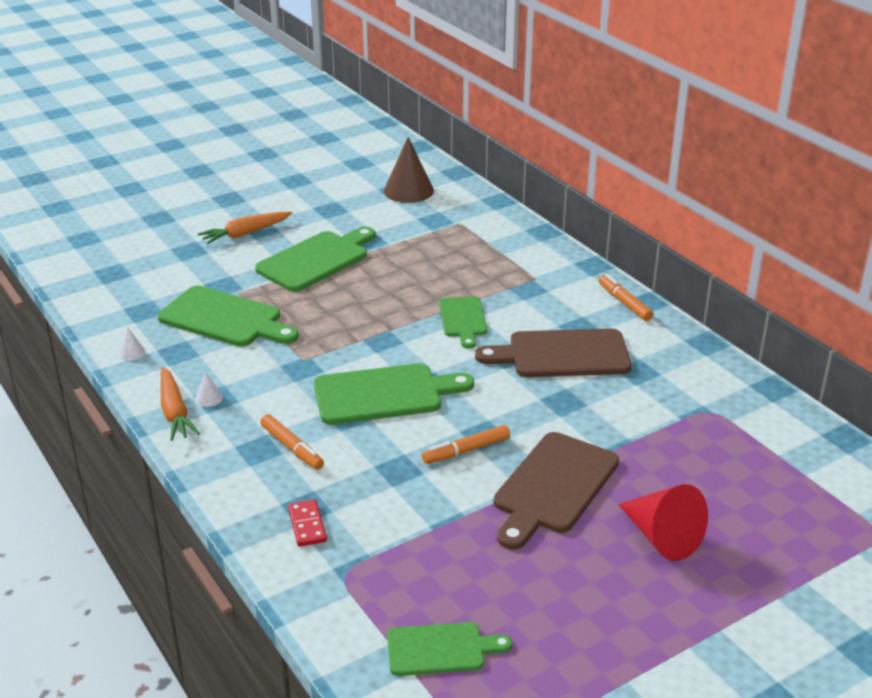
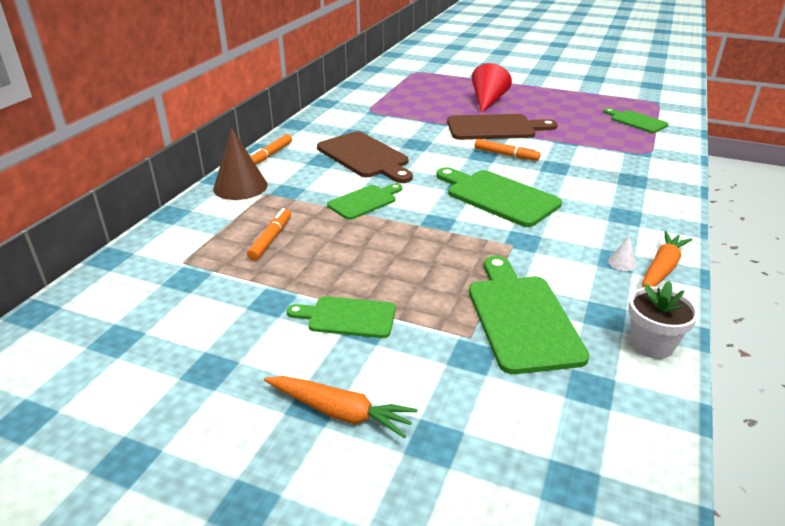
camera: 125 degrees left, 0 degrees up
(132, 353) = (651, 344): white cone -> white flower pot
(292, 447) = (601, 205): orange marker -> orange marker (270, 239)
(307, 525) = (642, 174): red domino -> none
(316, 260) = (347, 317): green cutting board -> green cutting board, size x0.61
(408, 191) = (112, 328): brown cone -> brown cone (240, 187)

